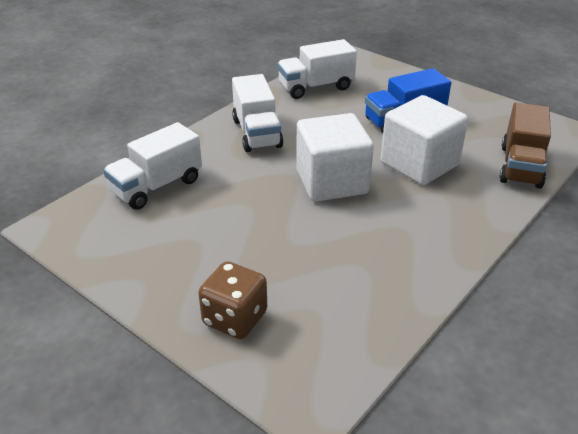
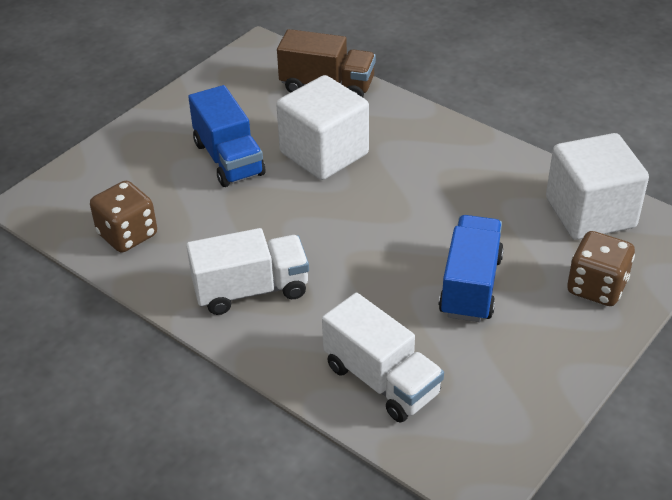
camera: 90 degrees left, 5 degrees up
(247, 236) = (470, 286): none -> blue truck
(316, 87) = (127, 235): white truck -> brown dice
(331, 182) = (362, 221): white cube -> white cube (590, 213)

